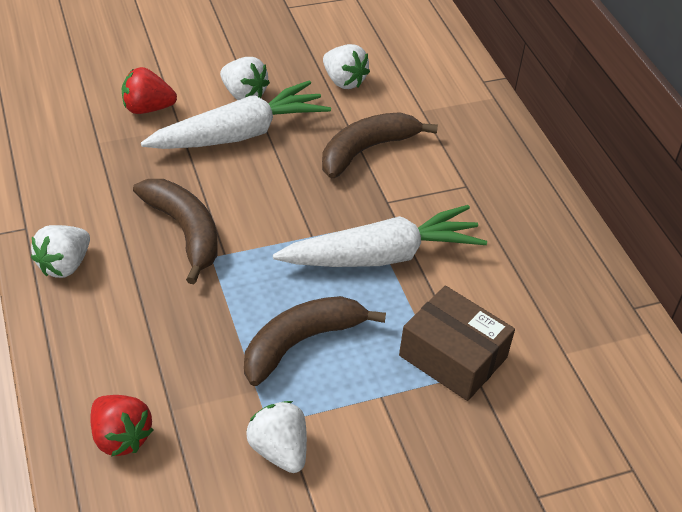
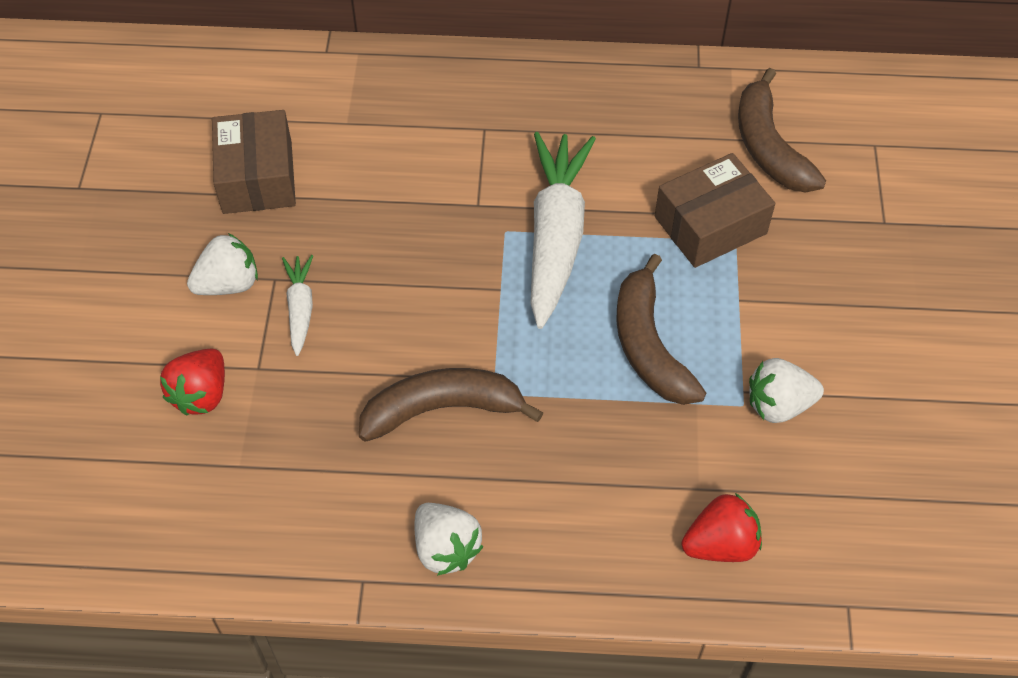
camera: 65 degrees left, 10 degrees up
(240, 134) = (300, 308): white carrot -> white carrot, size x0.48
(344, 81) = (257, 177): white strawberry -> brown box
(366, 150) = (388, 195): brown banana -> brown banana (768, 147)

